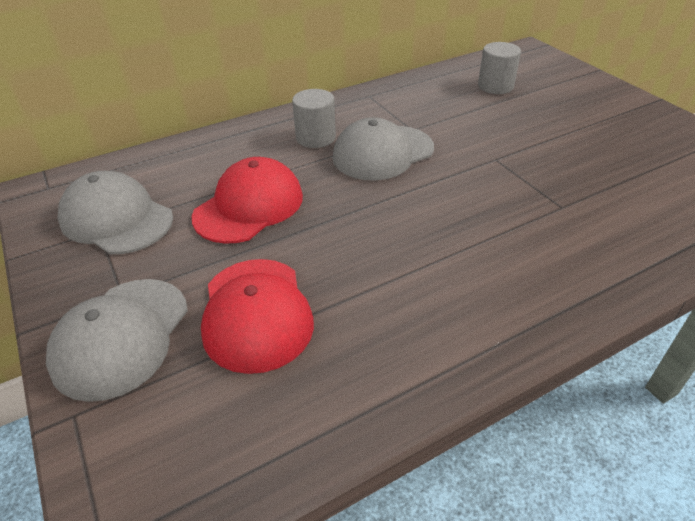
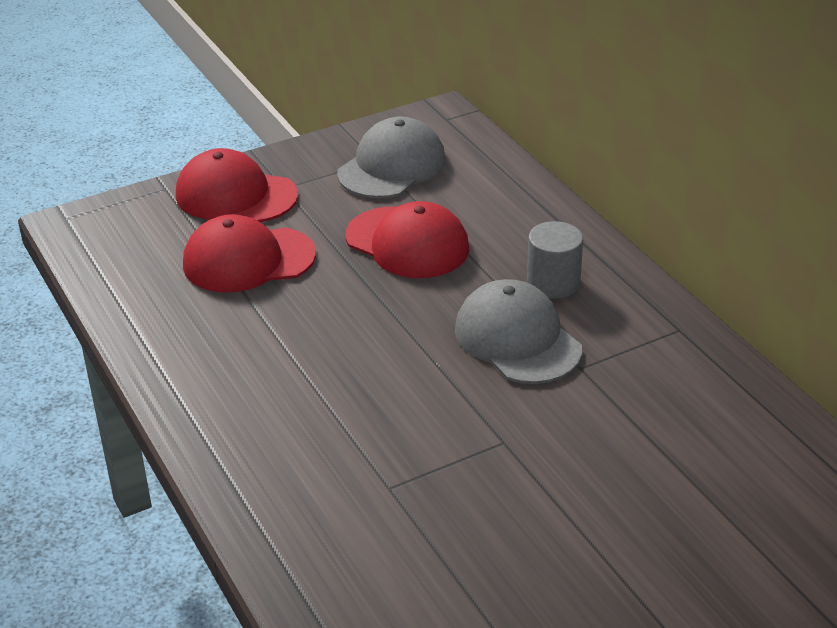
camera: 90 degrees right, 5 degrees down
(121, 337) = (236, 195): grey cap -> red cap
(495, 86) = (737, 471): grey cylinder -> none

